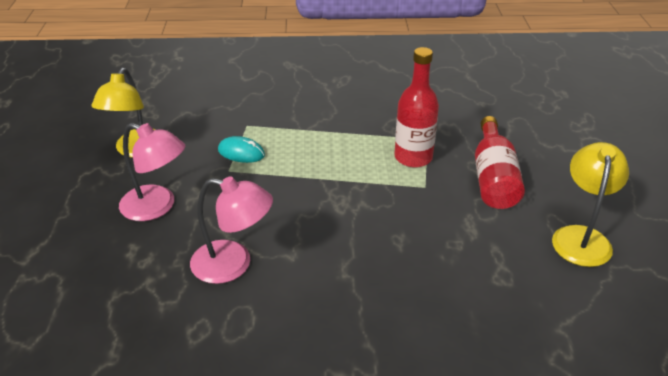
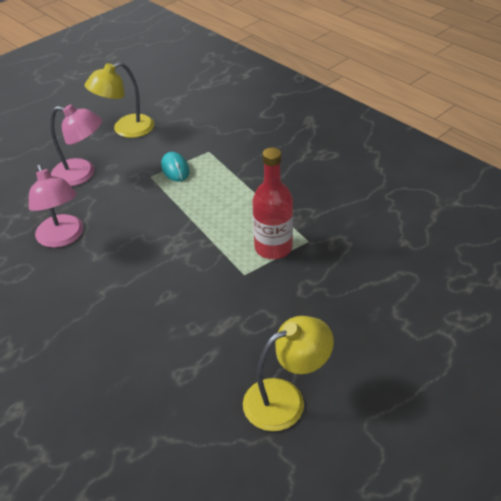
camera: 50 degrees right, 5 degrees up
(157, 207) = (82, 174): pink lamp -> pink lamp turned 60 degrees counterclockwise
(493, 178) = (302, 305): red bottle -> none

